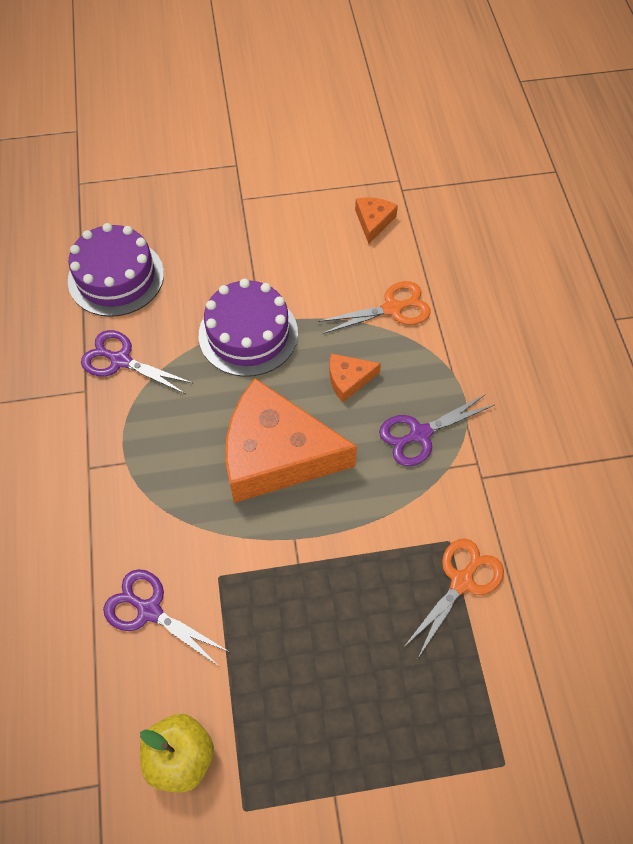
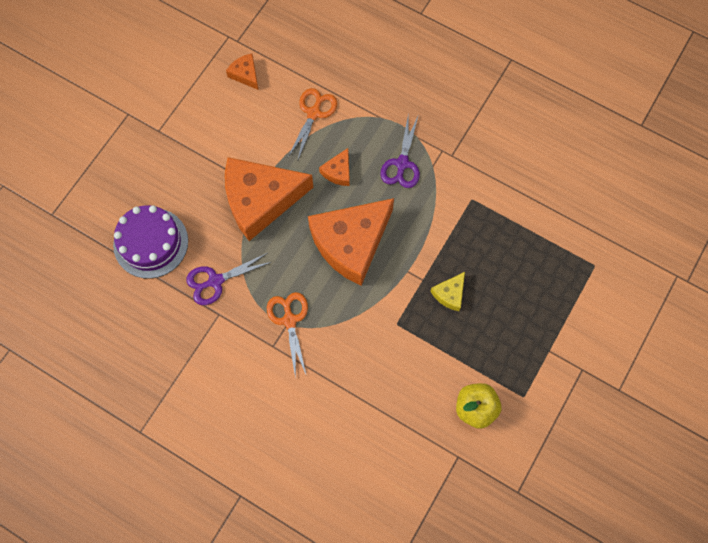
camera: 50 degrees left, 10 degrees up
(149, 610) = (386, 371): purple scissors -> none
(248, 334) = (261, 200): purple cake -> orange cheese
(306, 608) = (450, 294): none -> yellow cheese
(462, 581) = (497, 211): orange scissors -> orange scissors (289, 320)

